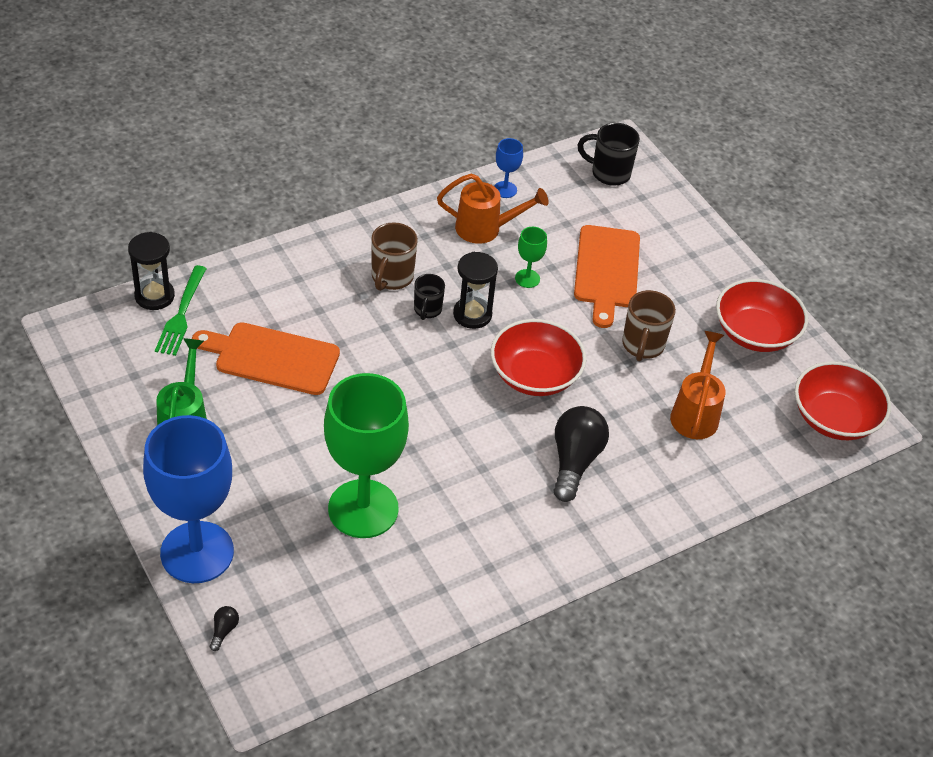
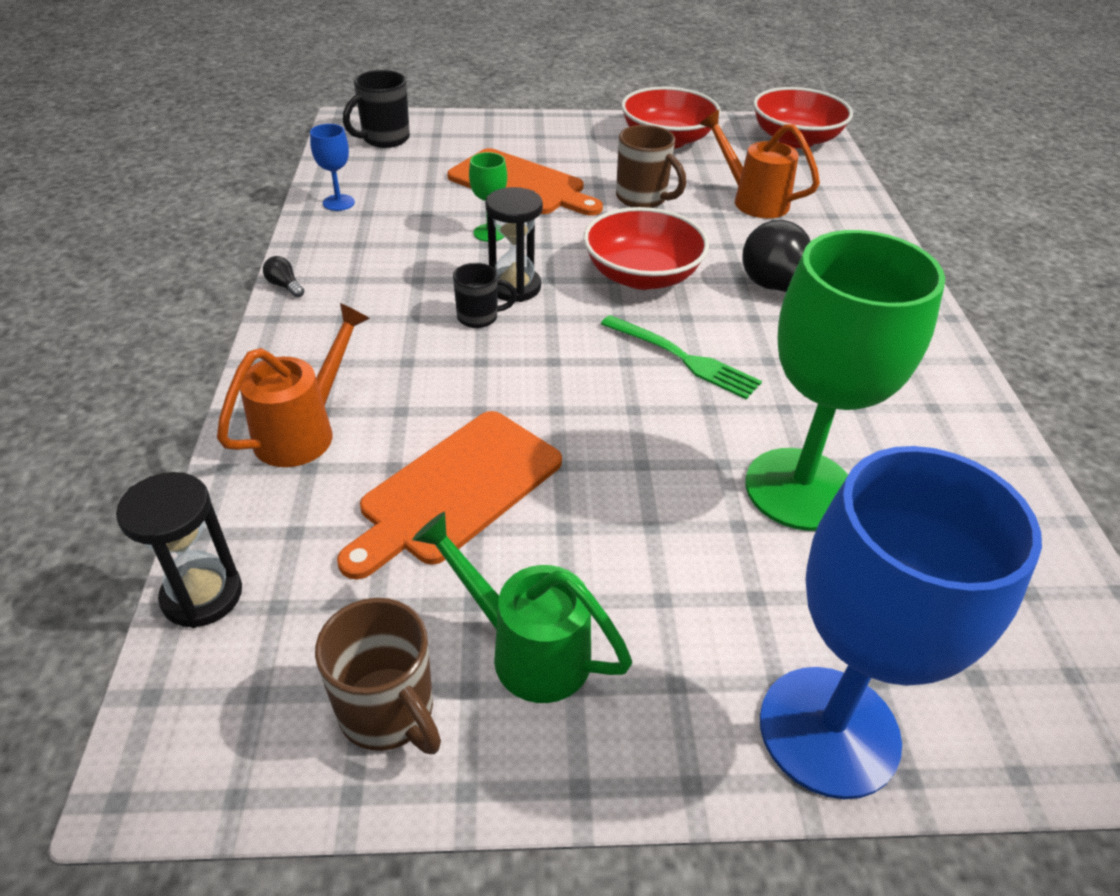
camera: 60 degrees left, 5 degrees down
(181, 314) = (275, 571): green fork -> green fork (683, 358)
(224, 630) = (1014, 748): black light bulb -> black light bulb (285, 286)
(391, 277) = (399, 327): brown mug -> brown mug (389, 712)
(427, 310) = (479, 317): black mug -> black mug turned 45 degrees counterclockwise
(486, 229) = (386, 234): orange watering can -> orange watering can (304, 430)

